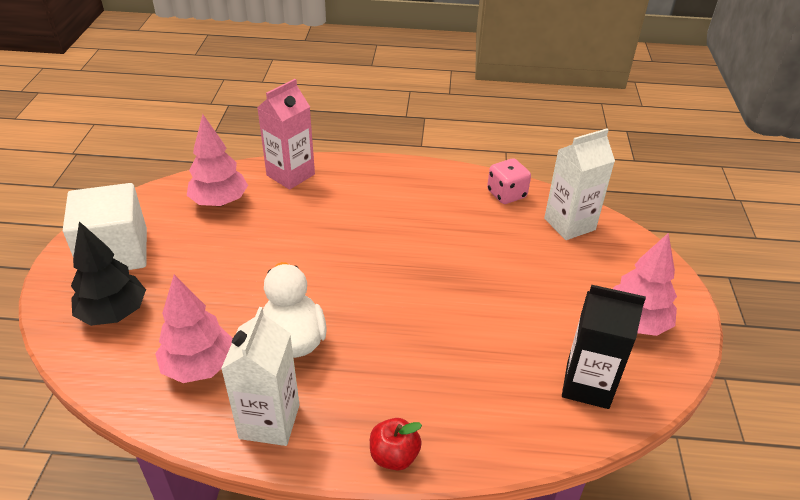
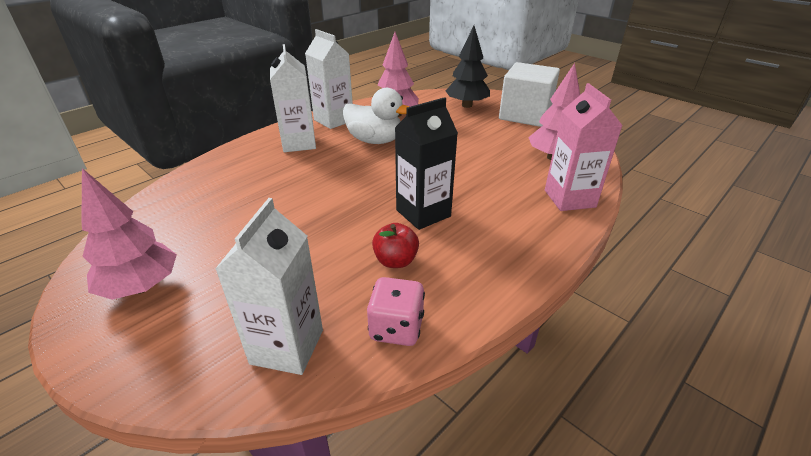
camera: 130 degrees right, 5 degrees down
(364, 406) = (299, 143): none -> white carton
(394, 456) = (260, 140): red apple -> red apple (395, 261)
(587, 385) = (164, 221): black carton -> black carton (423, 213)

